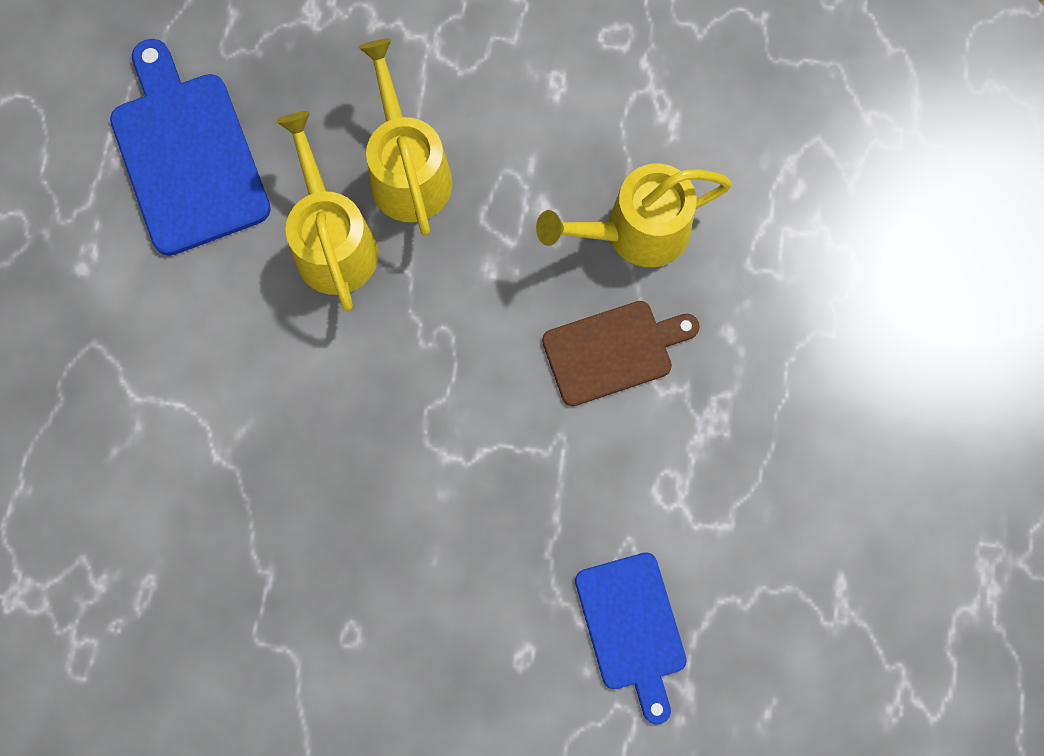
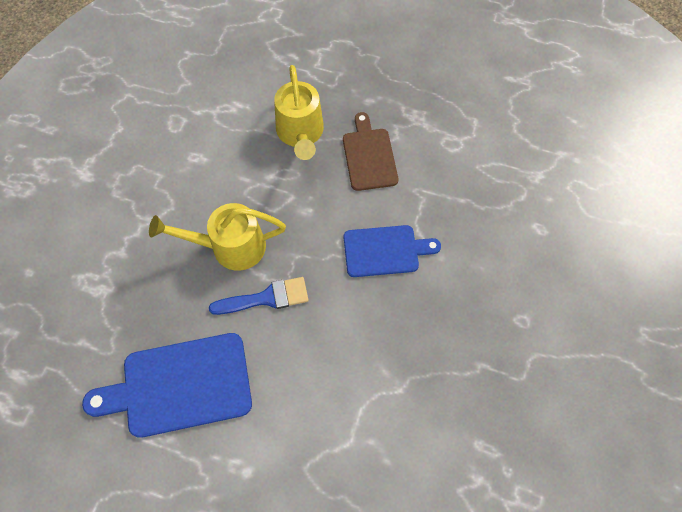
camera: 80 degrees left, 10 degrees down
(332, 240) = (266, 298): yellow watering can -> blue brush
(632, 627) = (526, 173): blue cutting board -> blue cutting board (385, 250)

